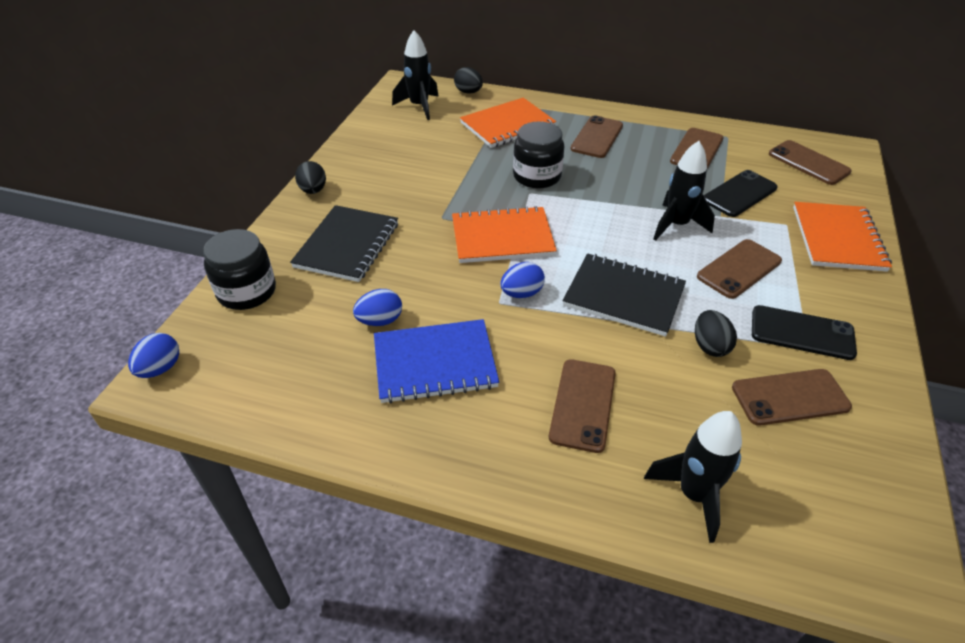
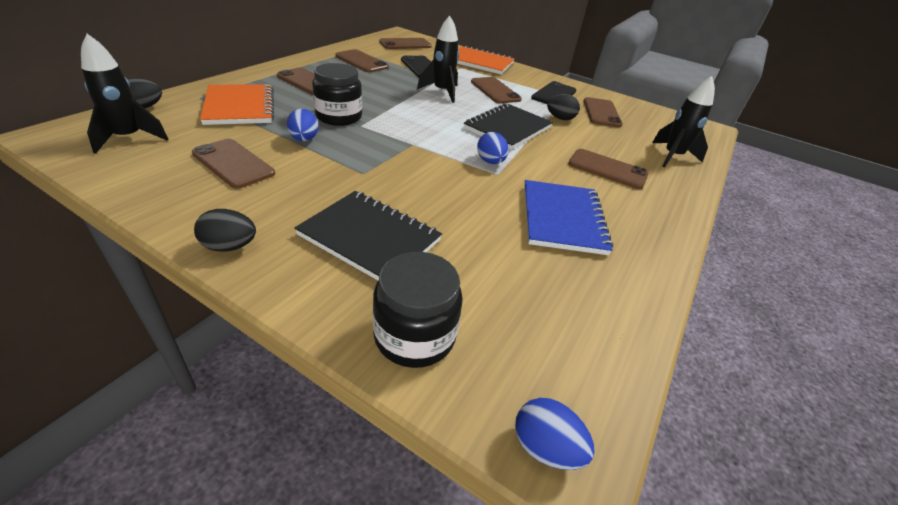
camera: 80 degrees left, 5 degrees down
(380, 321) = (502, 237): blue egg -> blue egg (304, 139)
(413, 155) = (233, 163): none -> brown phone
(502, 237) = (415, 152): orange notebook -> none

